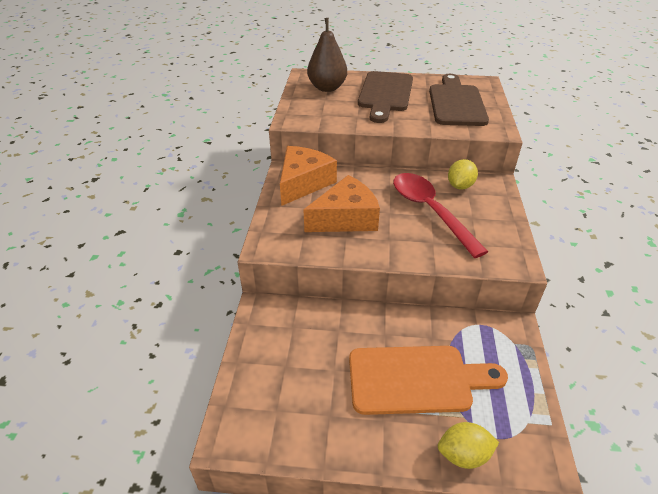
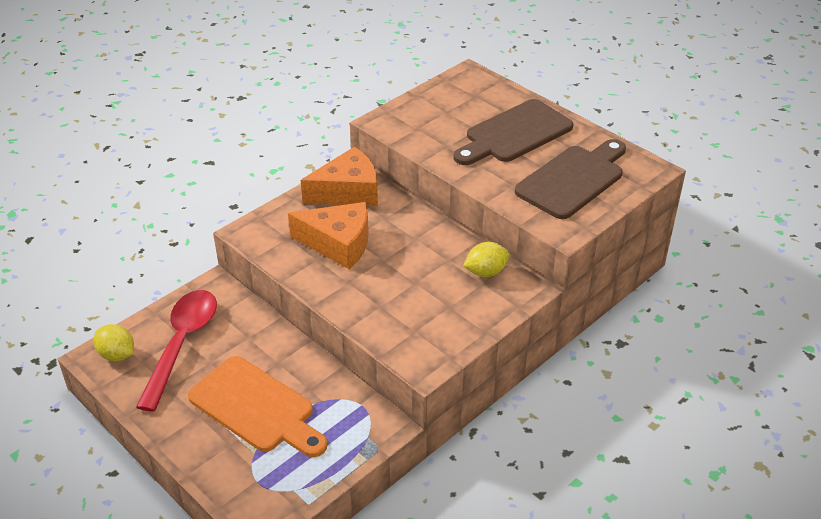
camera: 40 degrees right, 0 degrees up
(327, 88) = (466, 99): brown pear -> none
(430, 211) = (419, 279): red spoon -> red spoon (182, 344)
(463, 455) = (220, 473): yellow lemon -> yellow lemon (117, 355)

